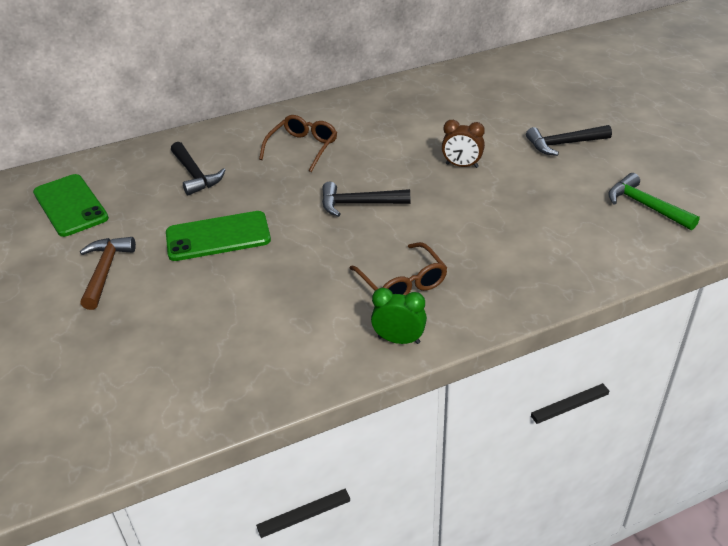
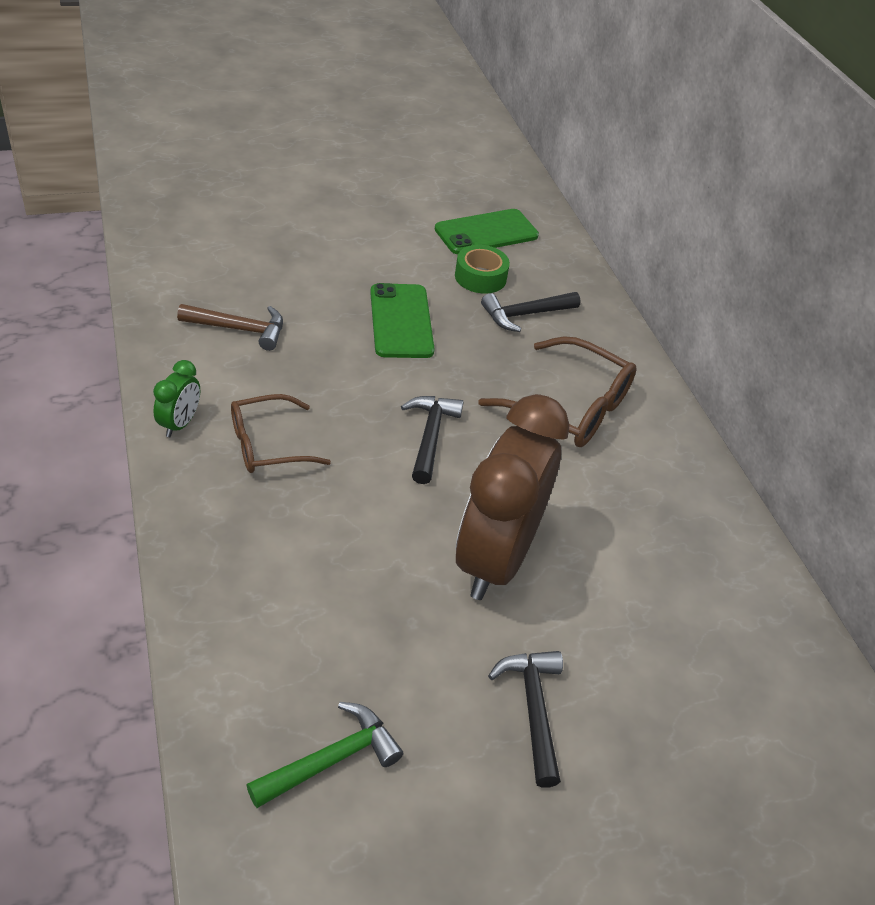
camera: 90 degrees right, 5 degrees up
(105, 271) = (370, 250): brown hammer -> brown hammer (240, 329)
(144, 202) = (480, 277): none -> green tape
(302, 148) = (569, 407): brown glasses -> brown glasses, size x1.51
(462, 165) = (495, 558): brown clock -> brown clock, size x2.42

